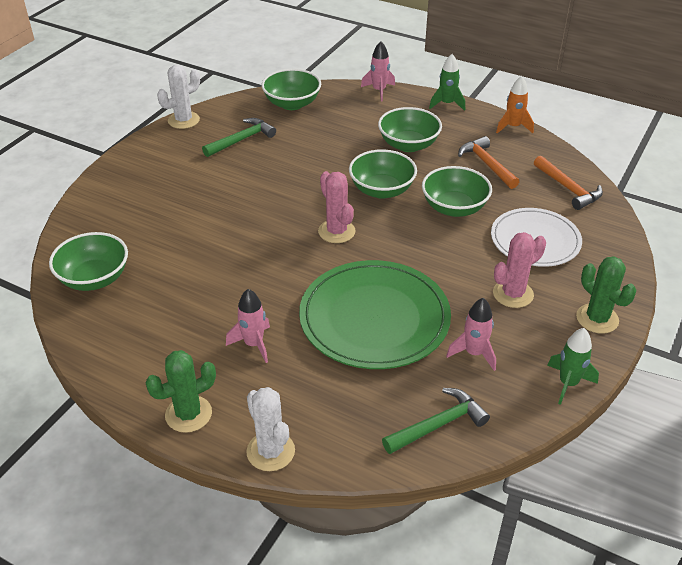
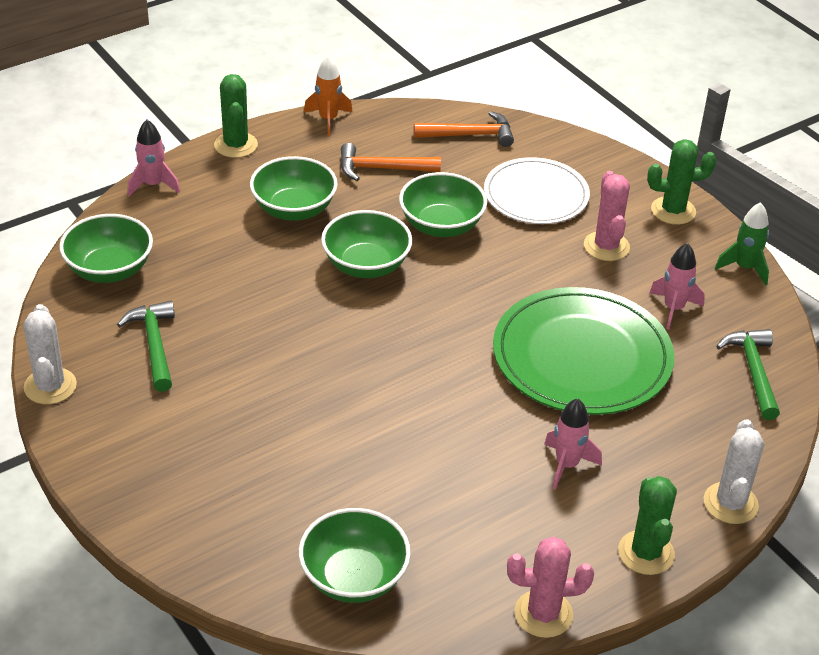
camera: 65 degrees left, 0 degrees up
(270, 451) = (730, 503): white cactus -> white cactus turned 75 degrees counterclockwise
(336, 231) = (416, 330): pink cactus -> pink cactus (543, 614)
(447, 104) = (236, 145): green rocket -> green cactus

